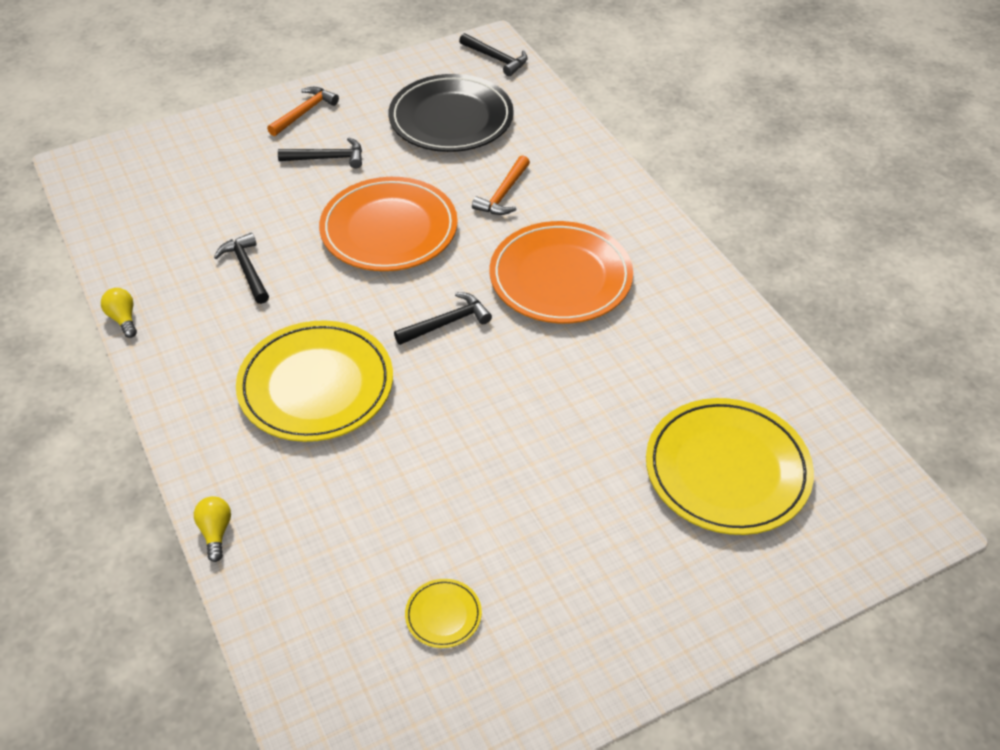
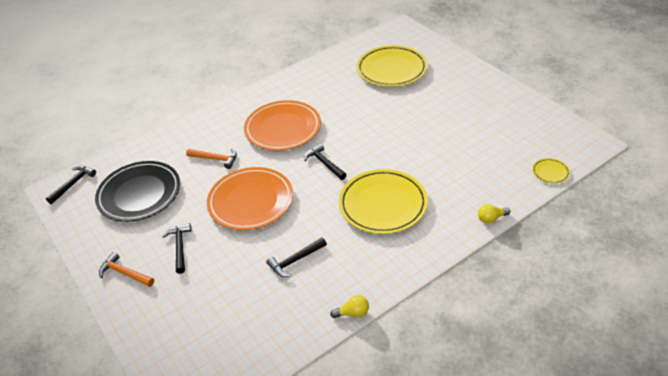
camera: 95 degrees left, 5 degrees down
(123, 319) = (353, 313): yellow light bulb -> yellow light bulb turned 150 degrees counterclockwise
(443, 615) = (498, 134): yellow plate -> yellow plate (550, 172)

